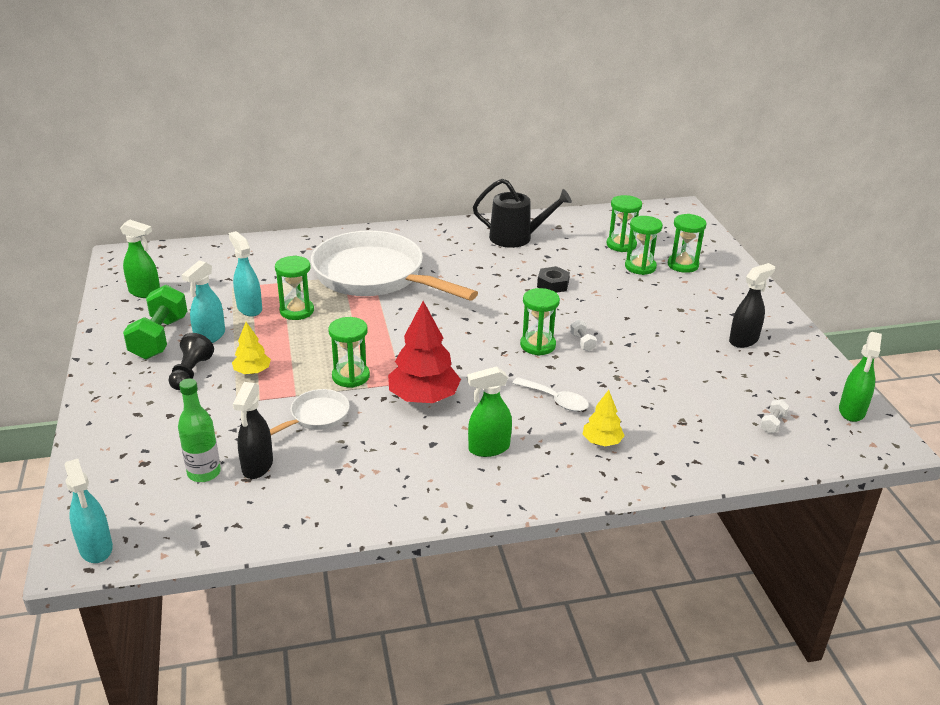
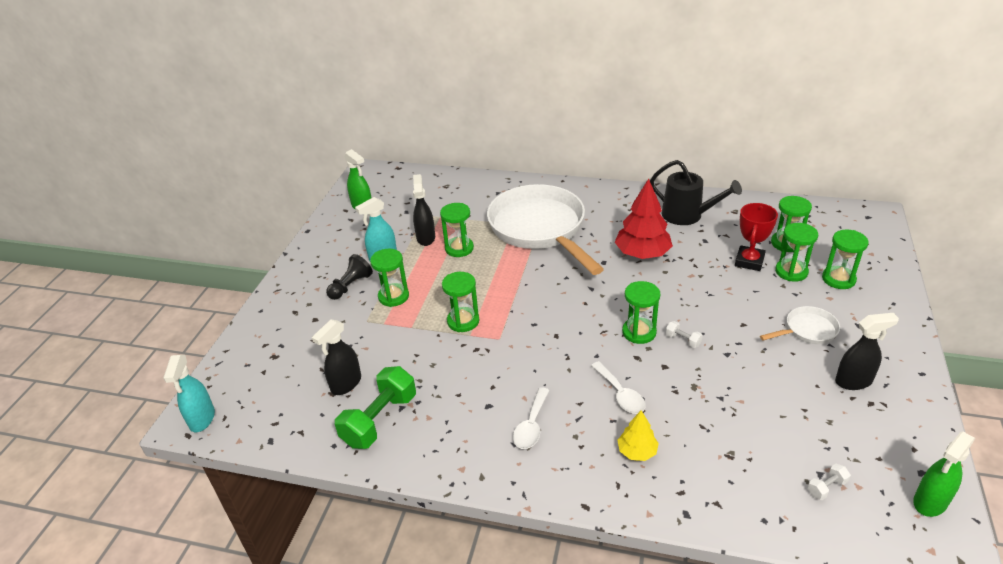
camera: 30 degrees right, 5 degrees up
(159, 338) = (348, 249): green dumbbell -> green dumbbell (380, 420)
(204, 473) = (307, 378): green bottle -> none
(249, 308) = (426, 238): turquoise spray bottle -> black spray bottle
(252, 371) = (393, 296): yellow tree -> green hourglass
(316, 416) = (415, 351): white pan -> white pan (807, 330)
(424, 397) = (508, 358): red tree -> red tree (642, 254)
(488, 448) = (531, 425): green spray bottle -> white spoon
(553, 284) = (692, 272): black nut -> none
(582, 342) = (683, 340): white dumbbell -> white dumbbell turned 60 degrees counterclockwise
(599, 266) = (749, 261): none -> red trophy

